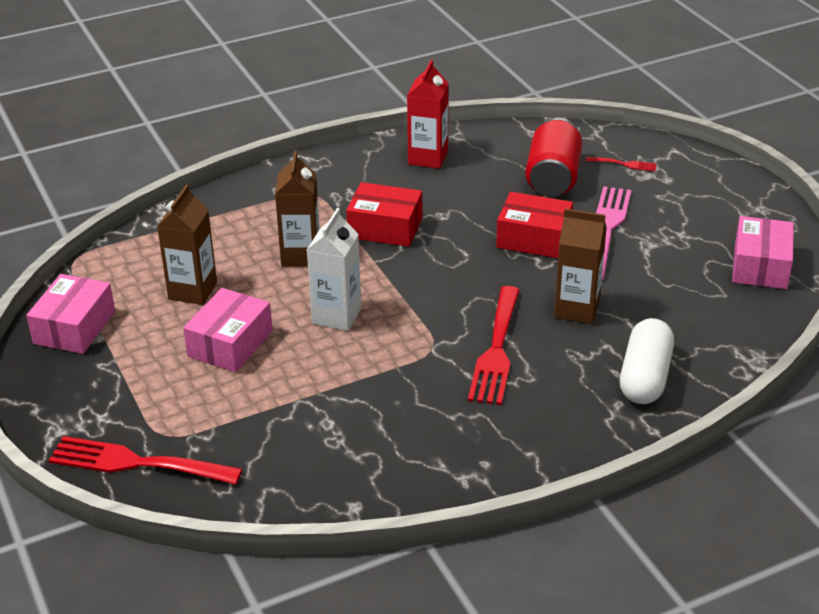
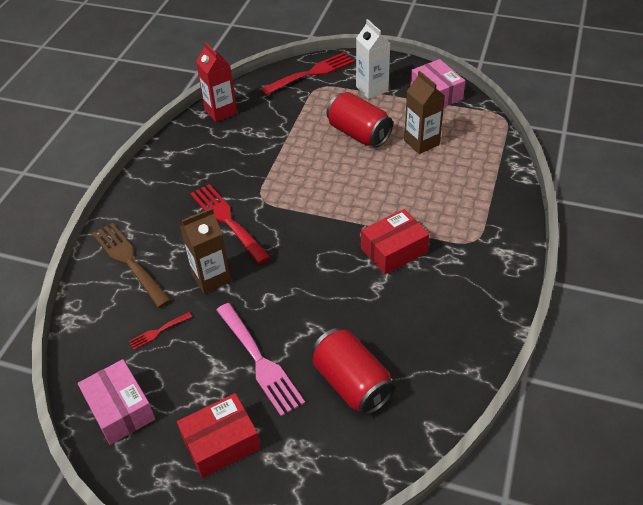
camera: 135 degrees right, 10 degrees up
(230, 344) = (358, 134): pink box -> red can
(301, 255) = (407, 198): brown carton -> none
(336, 316) = (333, 180): white carton -> white carton (372, 89)
(428, 158) = (458, 330): red carton -> red carton (220, 111)
(534, 238) = (297, 313): red box -> red box (221, 443)
(624, 164) = (318, 448): red fork -> red fork (158, 332)
(645, 377) = (129, 261): white capsule -> brown fork

